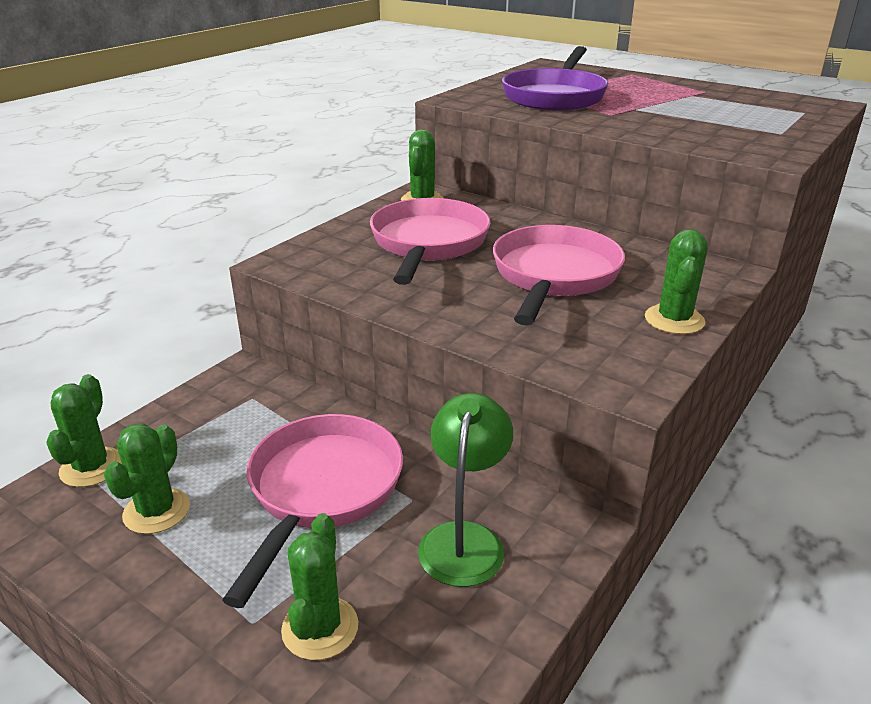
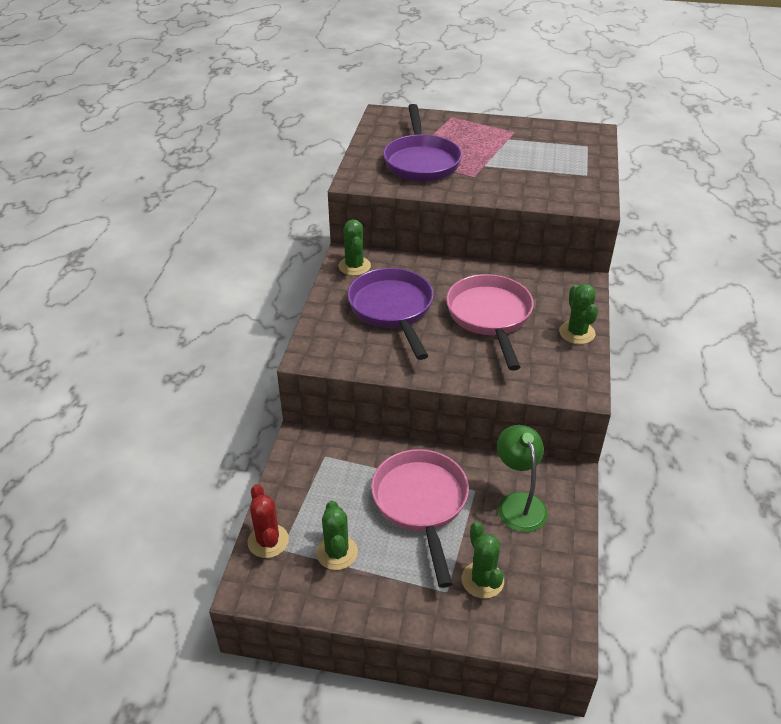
camera: 25 degrees left, 10 degrees up
(91, 467) = (268, 541): green cactus -> red cactus
(428, 244) = (392, 310): pink pan -> purple pan

